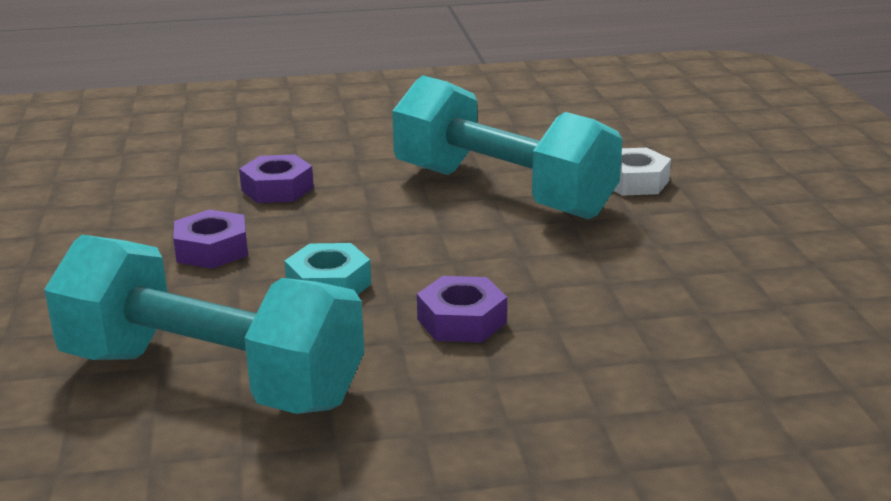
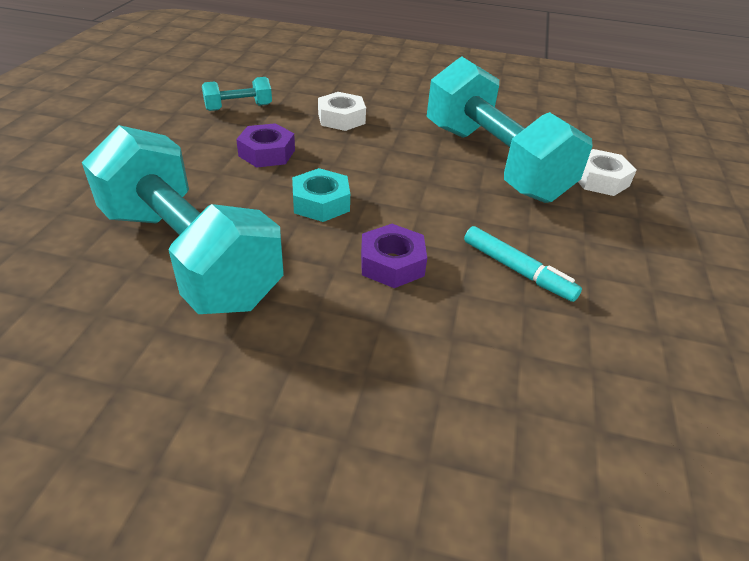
camera: 20 degrees right, 15 degrees up
(124, 208) = (238, 107): none -> turquoise dumbbell
(277, 189) = (341, 118): purple nut -> white nut
(602, 290) = (517, 270): none -> turquoise marker

